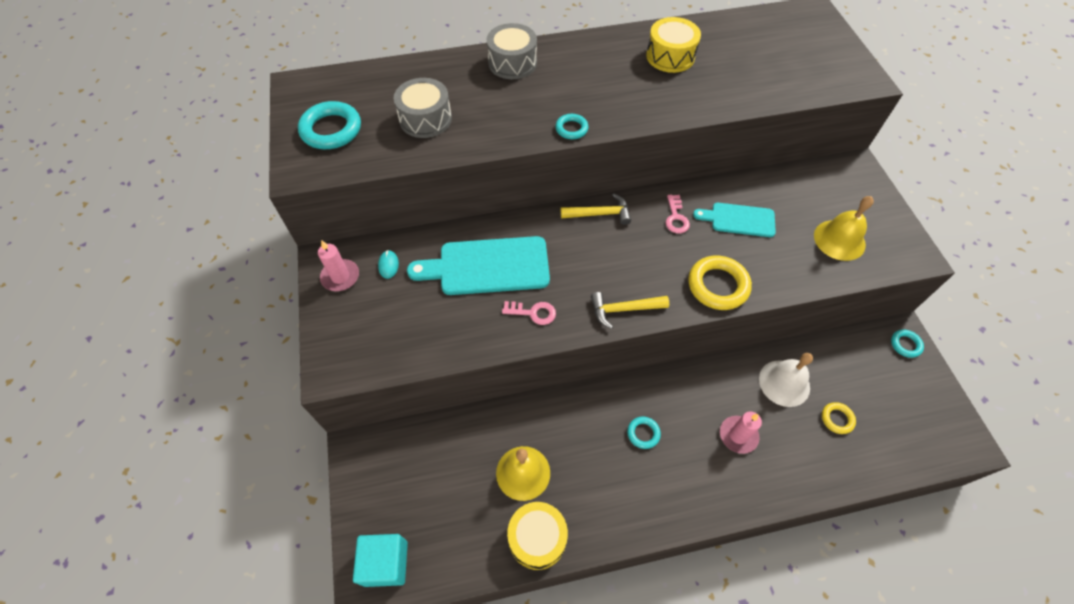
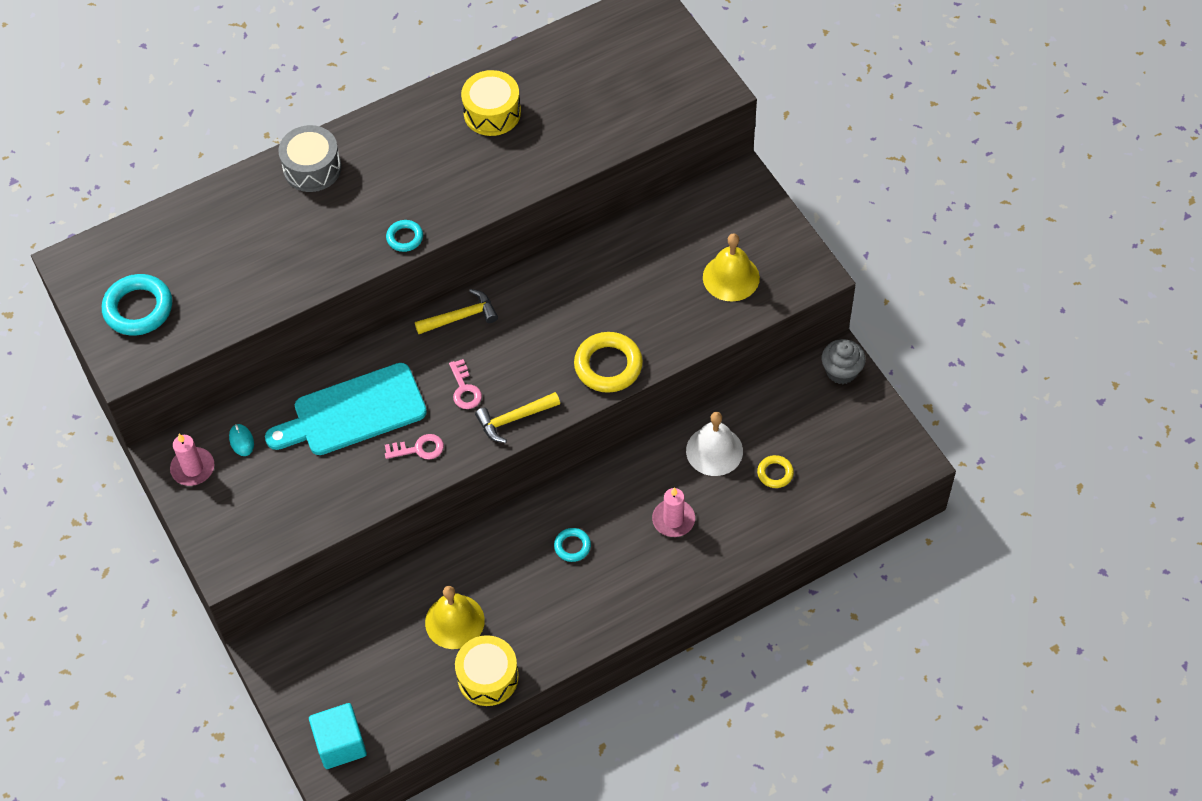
camera: 15 degrees left, 0 degrees up
(425, 119) = (239, 267): grey drum -> none
(676, 217) = (547, 298): pink key -> pink key (464, 389)
(739, 220) = (618, 282): turquoise cutting board -> none
(905, 345) = (841, 371): turquoise ring -> grey cupcake

